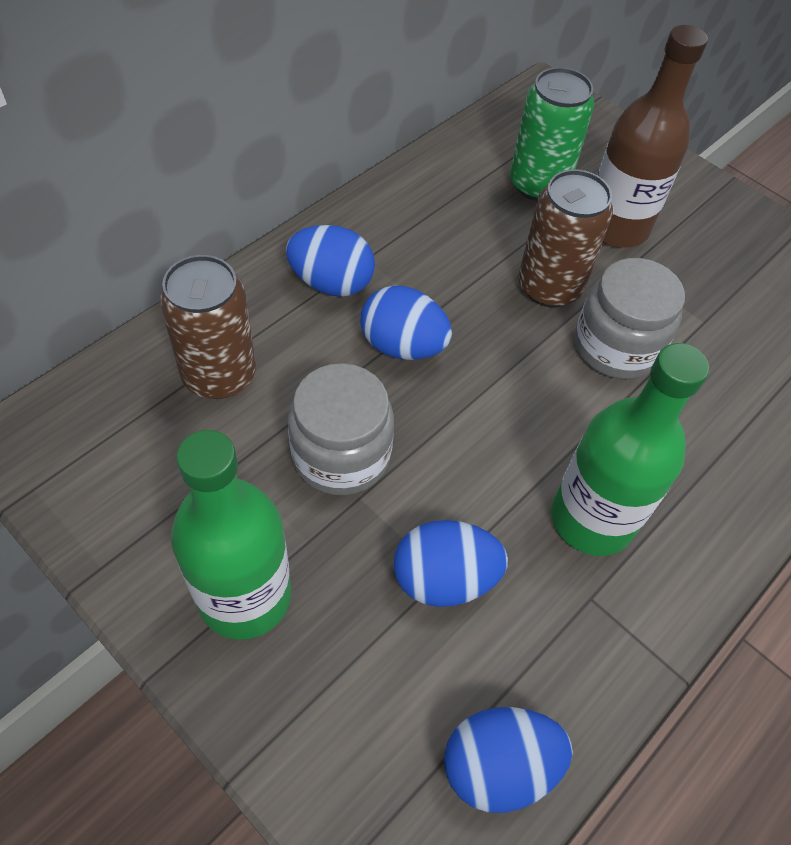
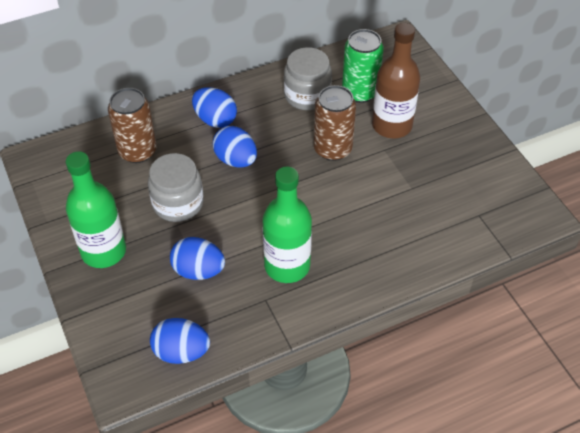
camera: 25 degrees right, 5 degrees down
(616, 346) = (351, 188): grey jar -> grey jar (307, 95)

